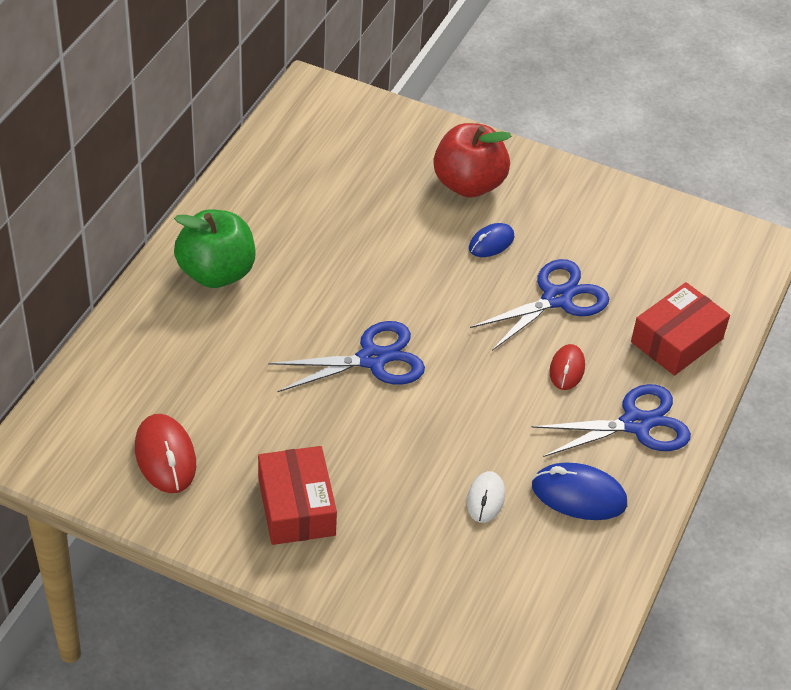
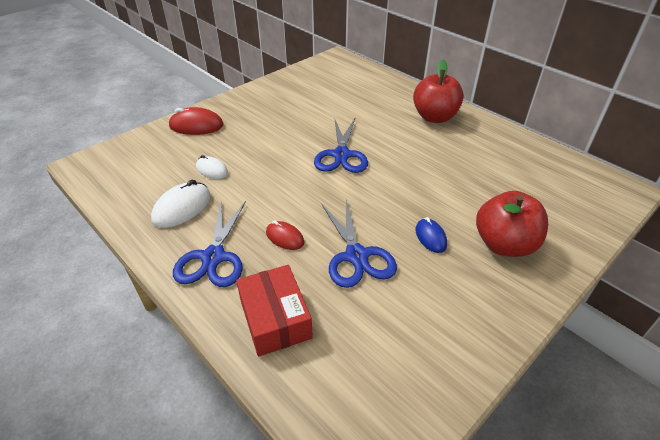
camera: 115 degrees right, 5 degrees down
(165, 457) = (313, 84): red mouse -> red mouse (196, 126)
(216, 273) = (434, 117): green apple -> red apple
(296, 507) = (258, 111): red box -> none
(578, 495) = (182, 208): blue mouse -> white mouse

